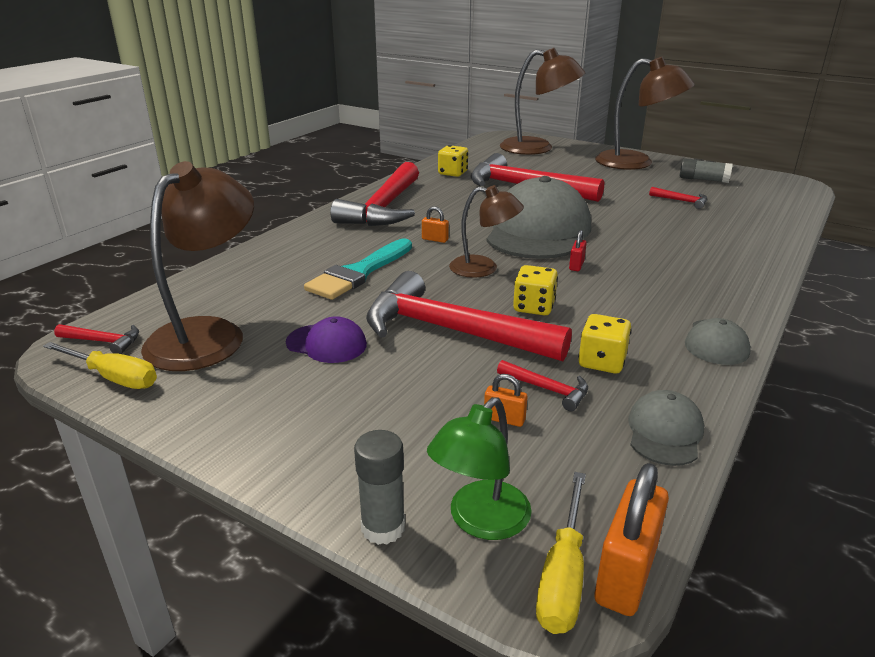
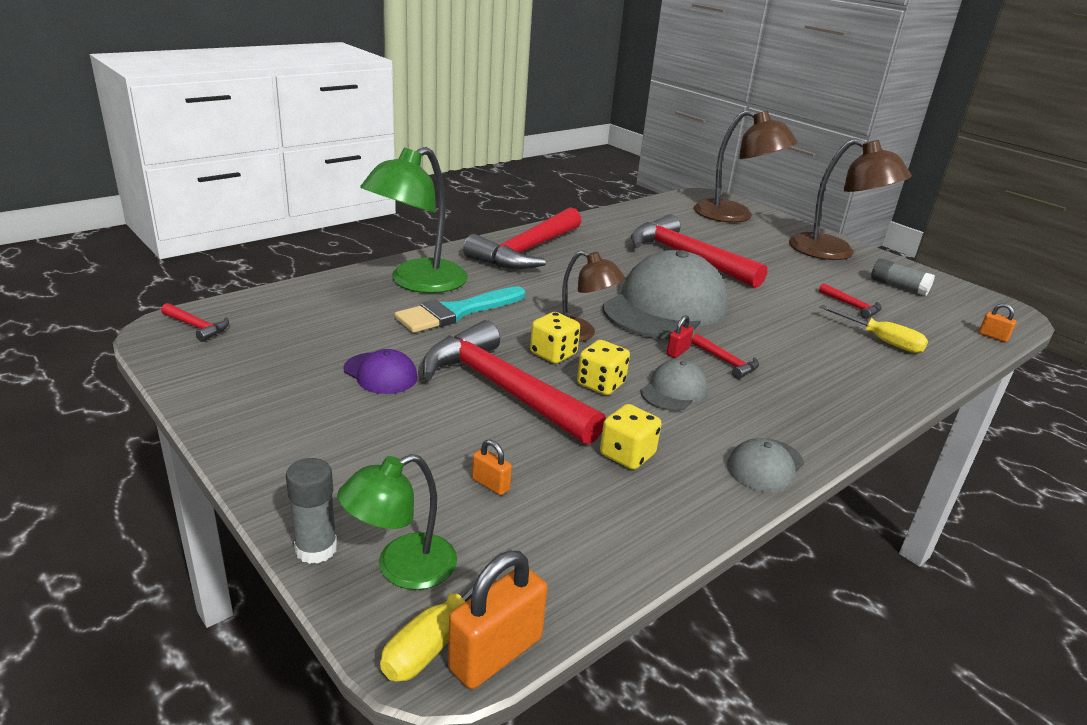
camera: 15 degrees right, 0 degrees up
(113, 377) = (186, 360): yellow screwdriver -> yellow screwdriver (881, 340)
(208, 334) = (286, 340): brown lamp -> none
(302, 254) = (417, 282): none -> green lamp
(435, 239) = (553, 294): orange padlock -> orange padlock (993, 336)
(453, 173) = (622, 227): yellow dice -> yellow dice (553, 354)
(547, 389) = (552, 467): red hammer -> red hammer (726, 362)
(664, 432) = (636, 538): grey cap -> grey cap (674, 390)

